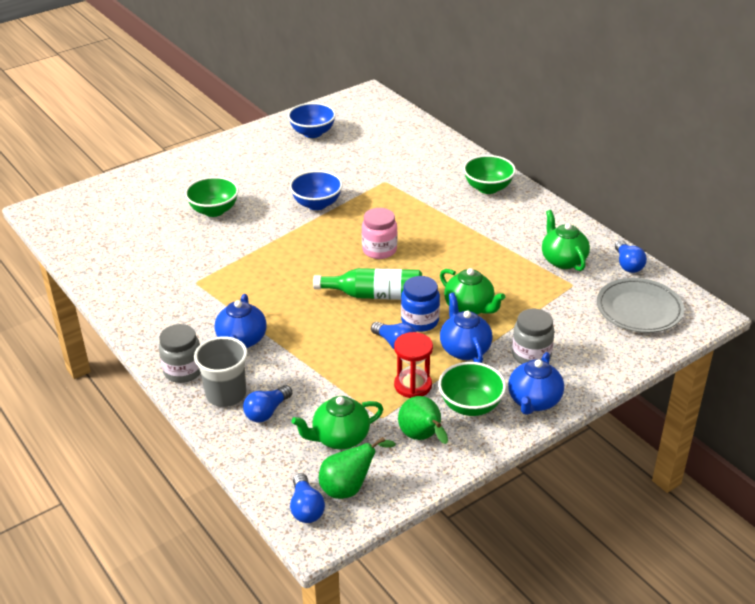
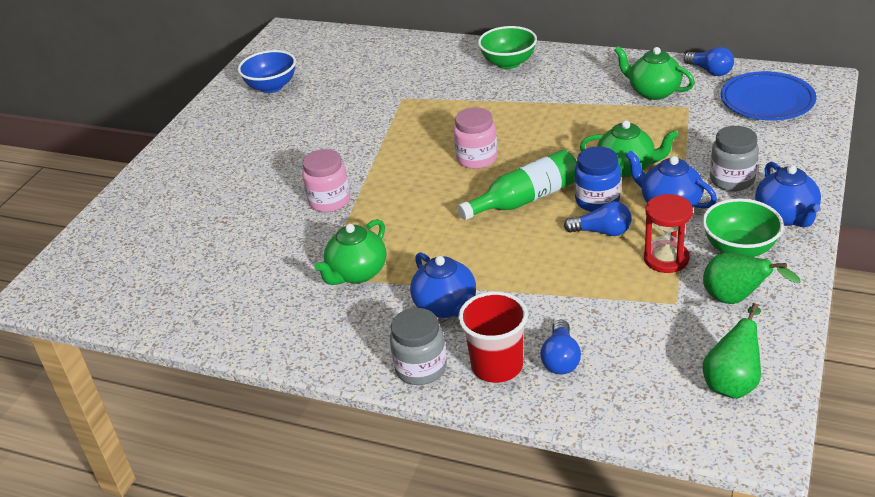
camera: 30 degrees left, 0 degrees up
(214, 210) = (254, 201): green bowl -> none
(226, 394) = (497, 366): grey cup -> red cup
(256, 233) = (329, 201): none -> pink jar
(306, 508) = (719, 425): blue light bulb -> none
(317, 204) = (359, 147): blue bowl -> none
(340, 438) = (663, 342): green teapot -> green teapot (357, 273)
(639, 310) = (767, 101): grey plate -> blue plate

